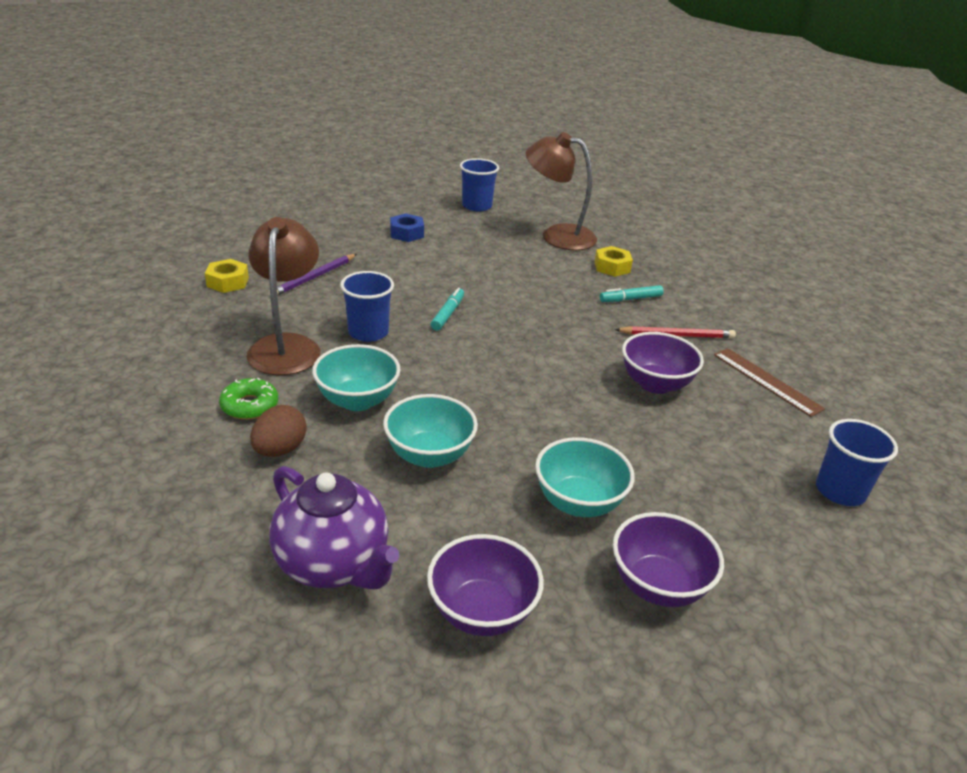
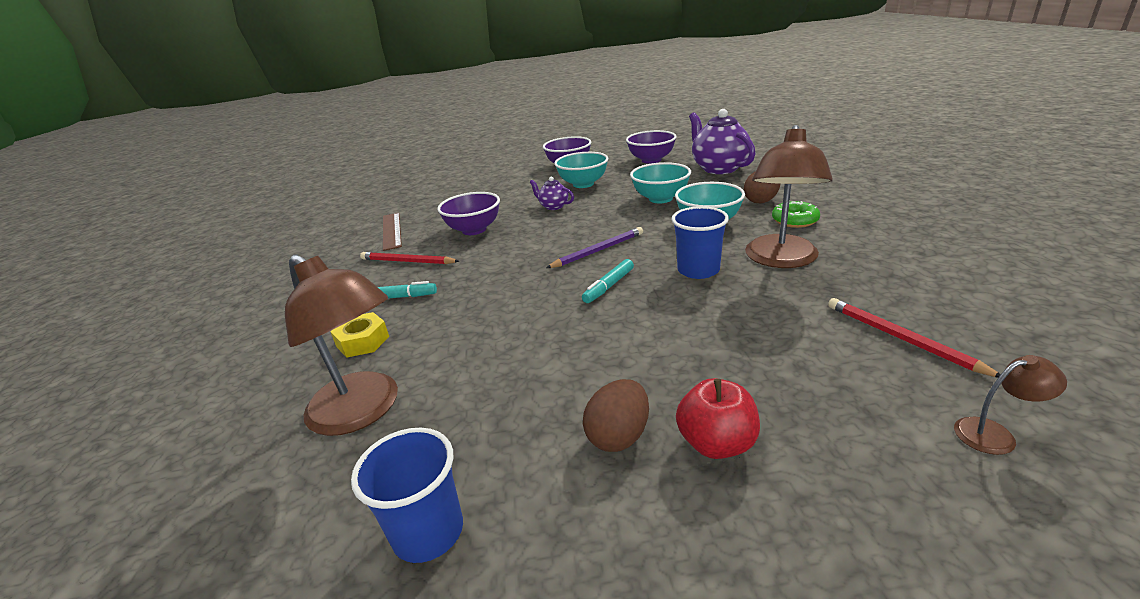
camera: 155 degrees left, 5 degrees down
(217, 242) = (995, 434): none -> brown lamp
(228, 282) = (901, 339): yellow nut -> red pencil
(314, 277) = (774, 341): purple pencil -> purple pencil (598, 251)
(356, 233) = (716, 443): none -> red apple
(407, 233) = (618, 436): blue nut -> brown egg
(585, 434) = (553, 206): none -> purple teapot
(840, 491) = (440, 188): blue cup -> none

